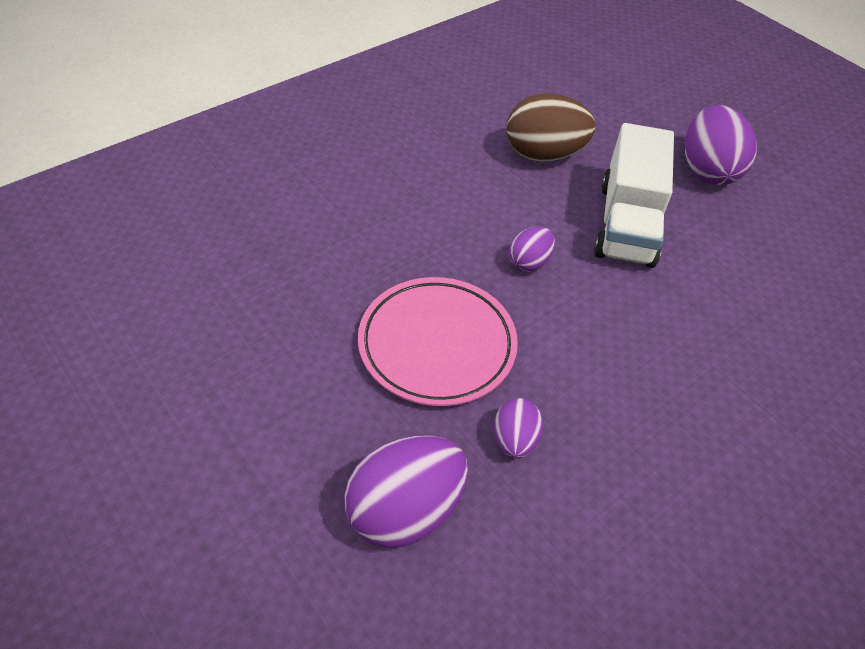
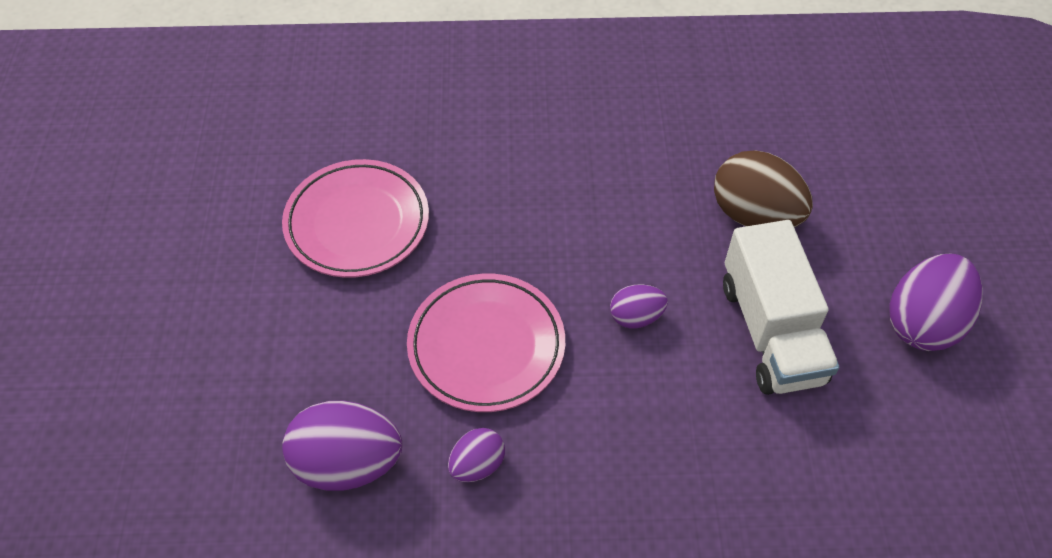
camera: 40 degrees right, 5 degrees up
(234, 309) = (357, 223): none -> pink plate
(626, 224) = (771, 331): white truck -> white truck turned 60 degrees counterclockwise

